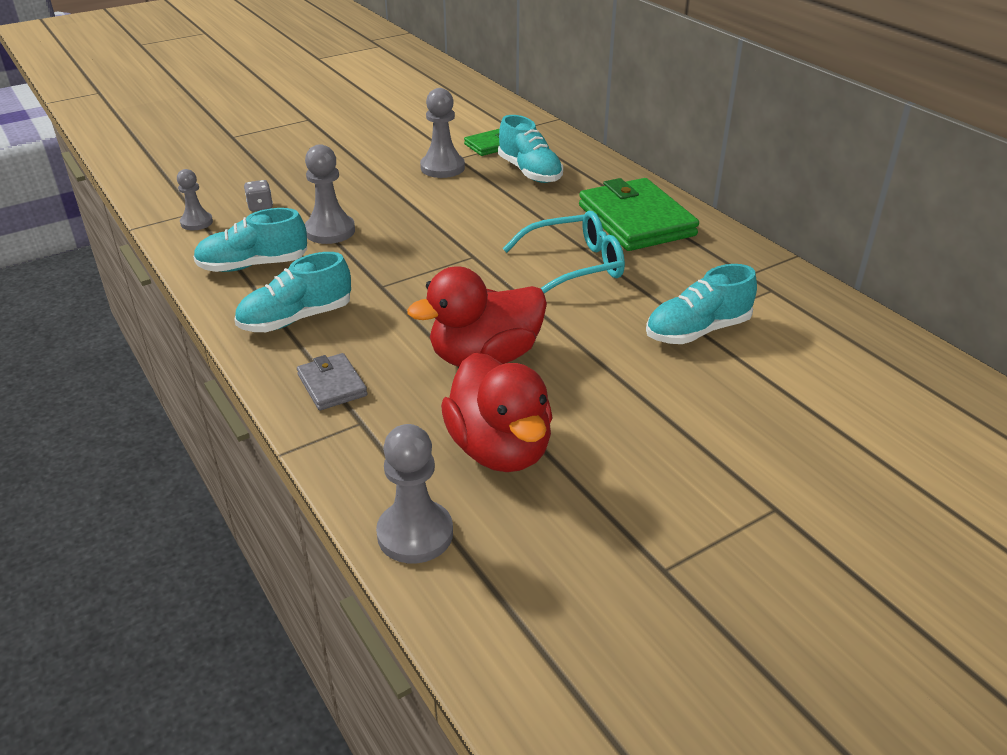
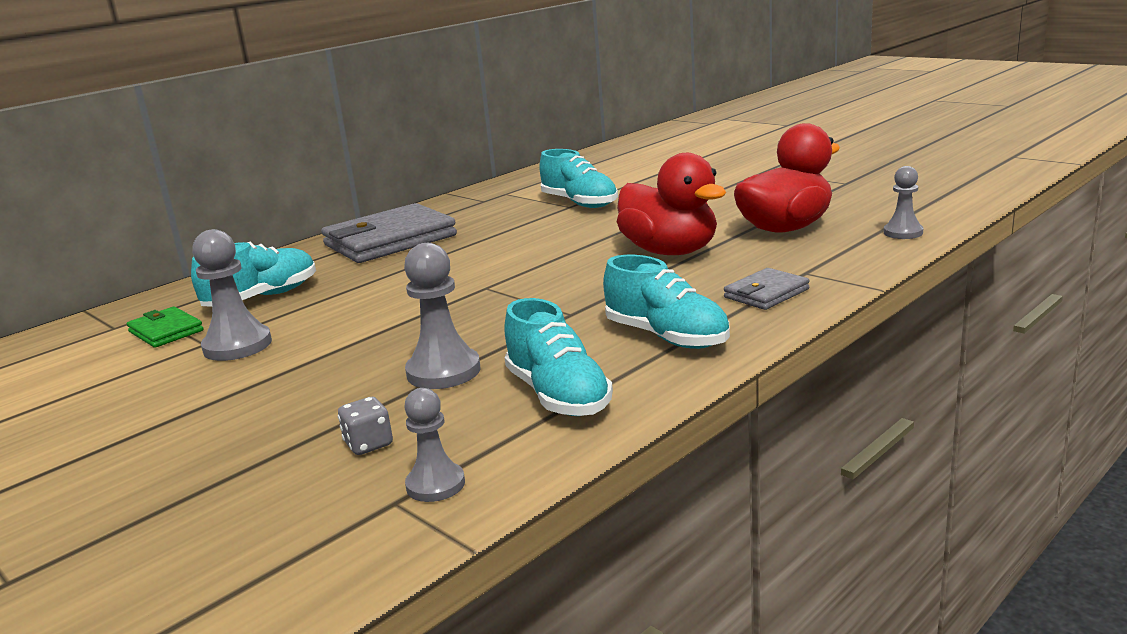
camera: 100 degrees left, 15 degrees down
(415, 534) = (903, 233): grey pawn -> grey pawn, size x0.64
(575, 266) = (490, 248): turquoise glasses -> none
(636, 220) = (390, 240): green wallet -> grey wallet

